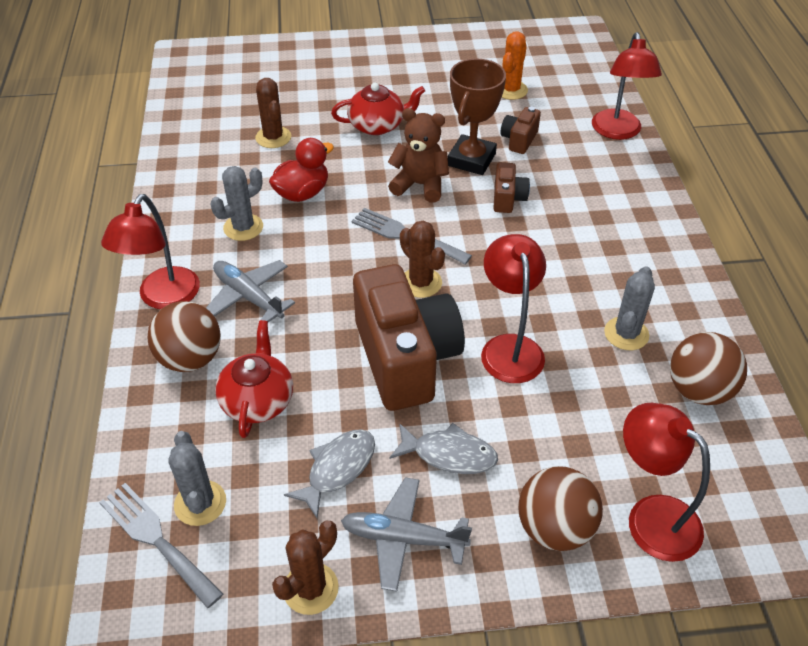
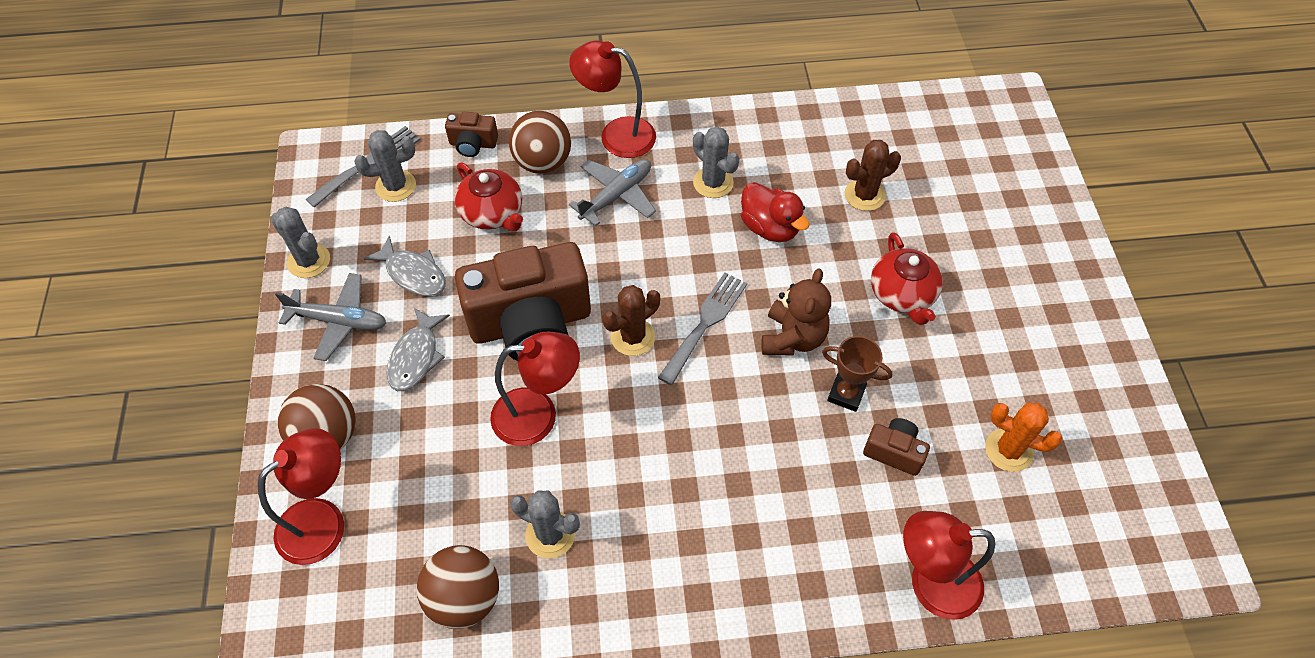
camera: 90 degrees right, 10 degrees up
(258, 400) = (492, 213): red teapot -> red teapot turned 45 degrees clockwise
(310, 588) = (309, 261): brown cactus -> grey cactus
(403, 538) = (339, 321): grey plane -> grey plane turned 90 degrees clockwise
(471, 159) = (846, 394): brown trophy -> brown trophy, size x0.64
(508, 198) = (774, 430): brown camera -> brown camera (473, 144)

